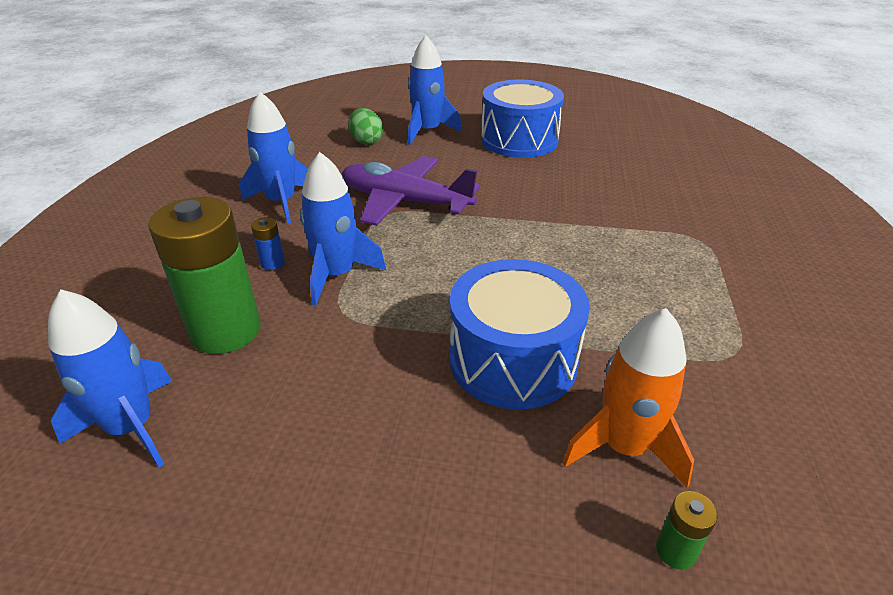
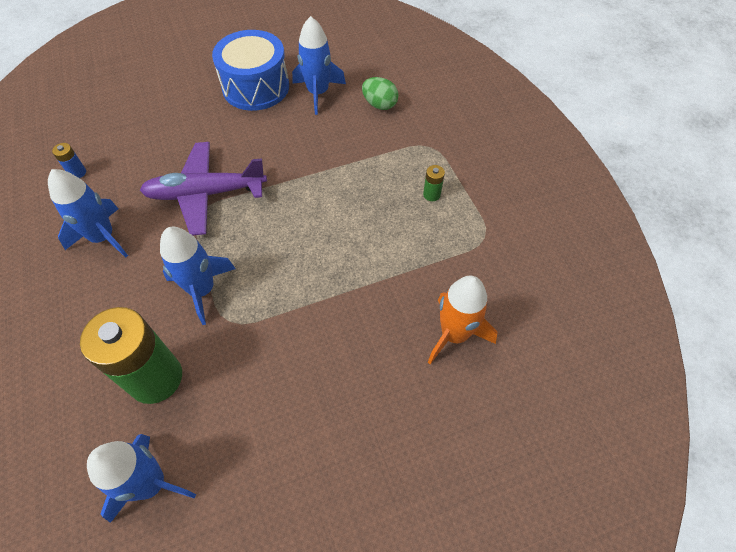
camera: 30 degrees left, 20 degrees up
(272, 263) = (143, 302): blue battery -> blue battery (77, 172)
(366, 141) = (127, 136): green egg -> green egg (379, 104)
(427, 131) = (173, 104): blue rocket -> blue rocket (318, 93)
(513, 360) = (363, 304): blue drum -> none
(675, 551) = (504, 384): green battery -> green battery (431, 194)

